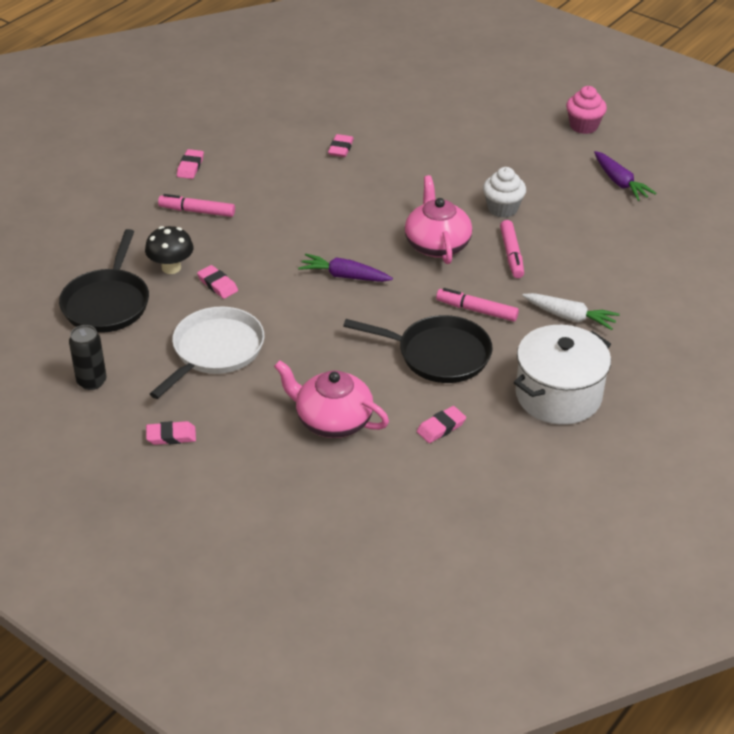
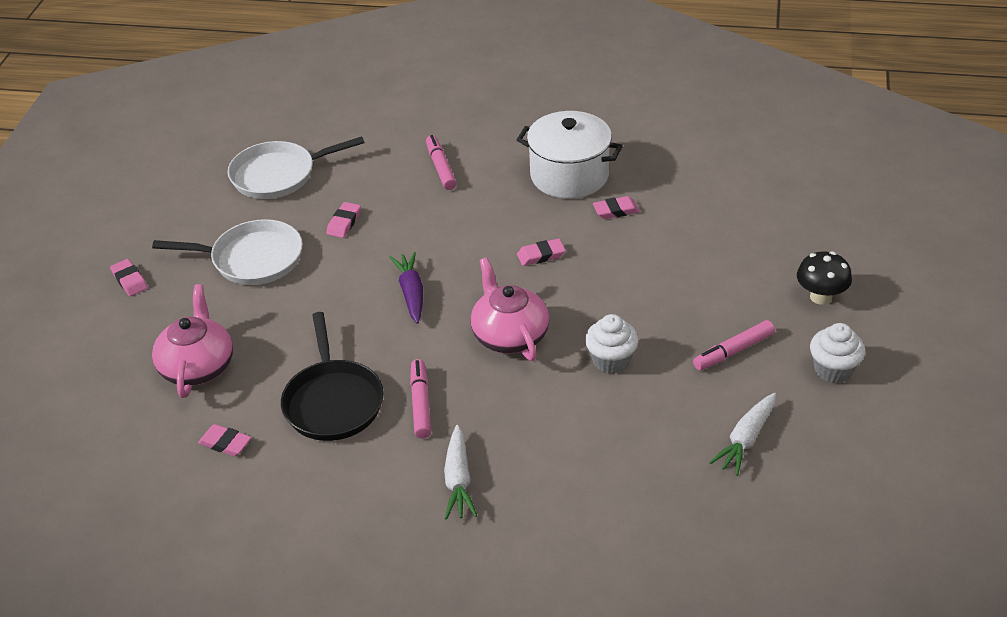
camera: 65 degrees right, 0 degrees up
(91, 381) = (174, 210): black can -> none
(107, 303) = (278, 175): black pan -> white pan
(171, 267) = (349, 187): black mushroom -> black mushroom (820, 297)
(190, 167) = (504, 136): pink eraser -> pink eraser (541, 255)
(437, 244) = (509, 335): pink teapot -> pink teapot turned 75 degrees counterclockwise
(511, 254) = (534, 396): pink marker -> pink marker (733, 351)
(558, 395) = (321, 515): white pot -> white pot (569, 175)
(583, 126) = (833, 370): pink cupcake -> white cupcake
(620, 183) = (745, 440): purple carrot -> white carrot

